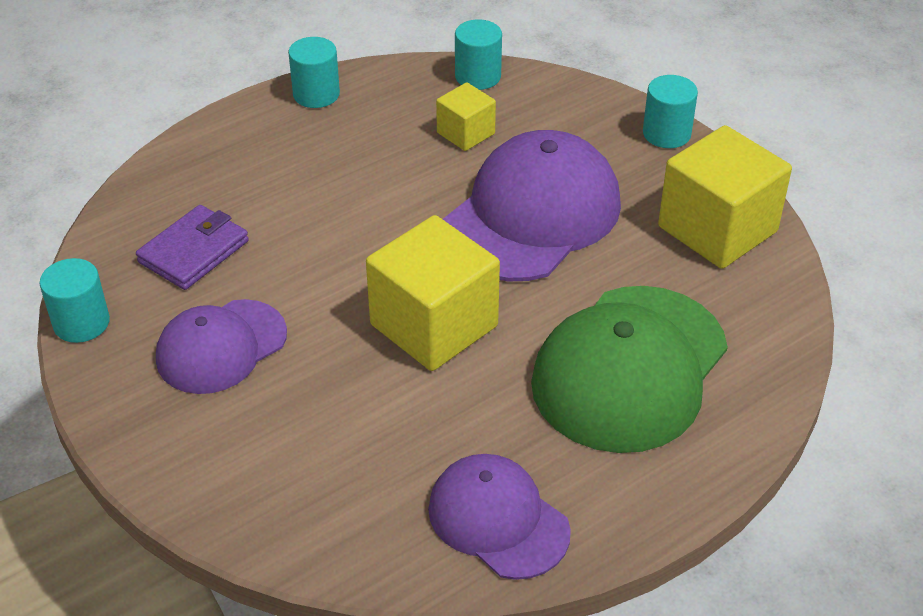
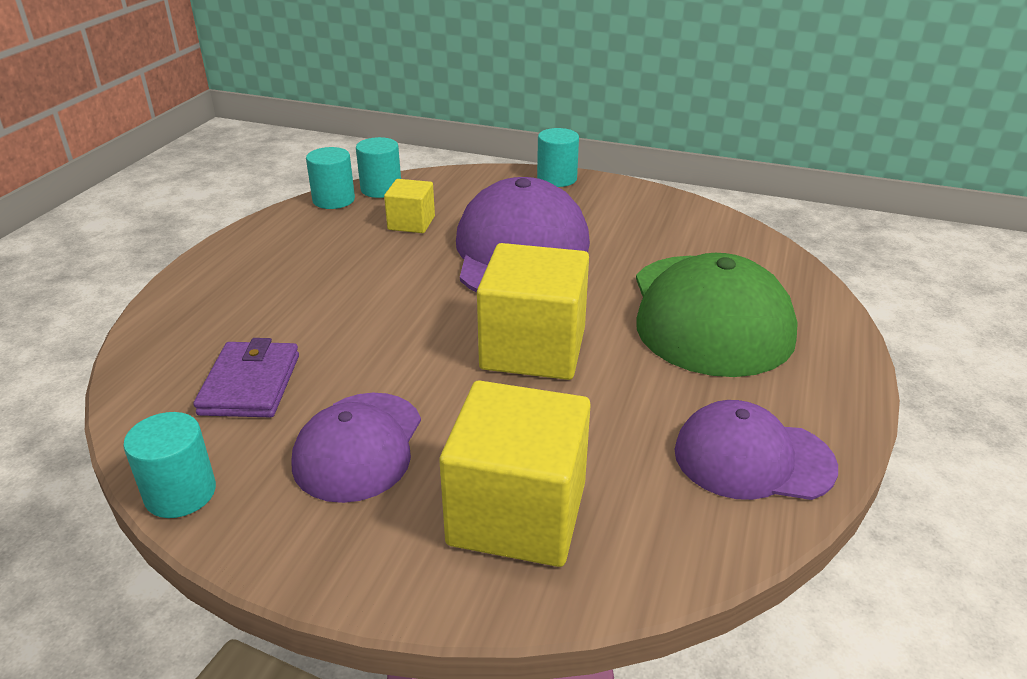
camera: 35 degrees left, 10 degrees down
(316, 94) = (254, 238): turquoise cylinder -> turquoise cylinder (333, 200)
(717, 229) = (657, 216): yellow cube -> yellow cube (517, 513)

